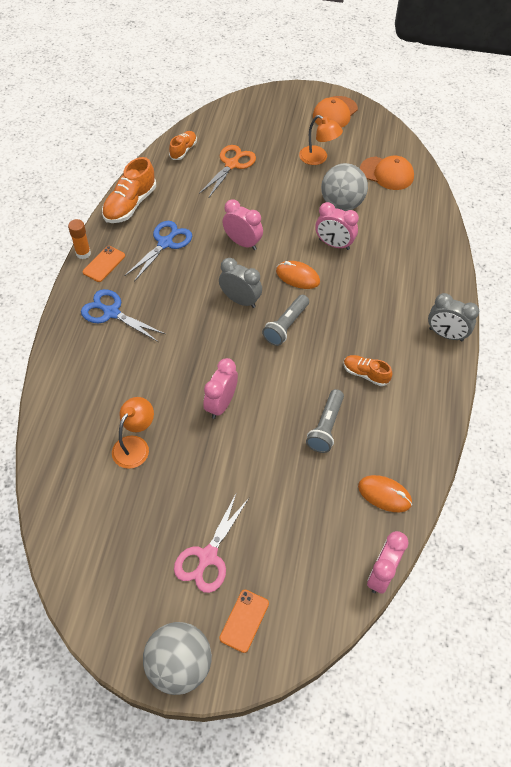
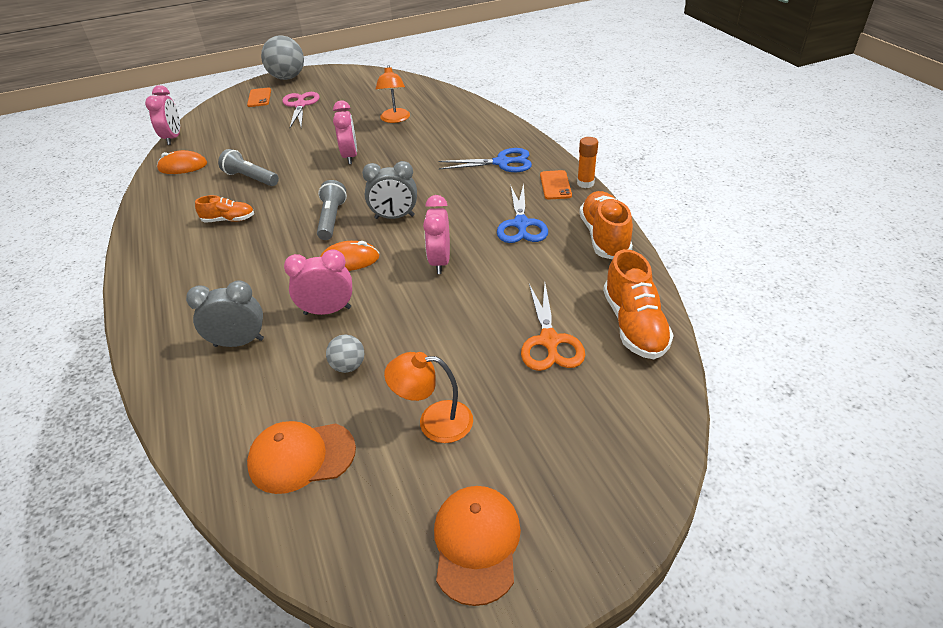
camera: 150 degrees right, 15 degrees down
(183, 150) = (634, 325): orange shoe -> orange shoe, size x1.70
(242, 243) = (440, 262): pink clock -> pink clock turned 90 degrees clockwise
(325, 427) = (250, 178): grey flashlight -> grey flashlight turned 45 degrees counterclockwise
(341, 204) = (348, 366): grey ball -> grey ball, size x0.50
(446, 334) = (146, 284): grey clock -> grey clock (239, 342)

